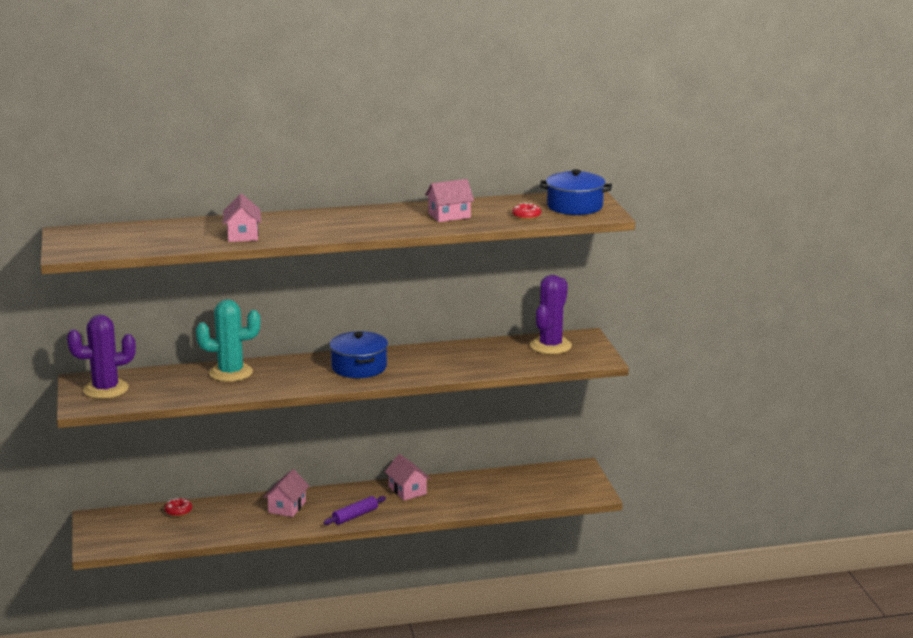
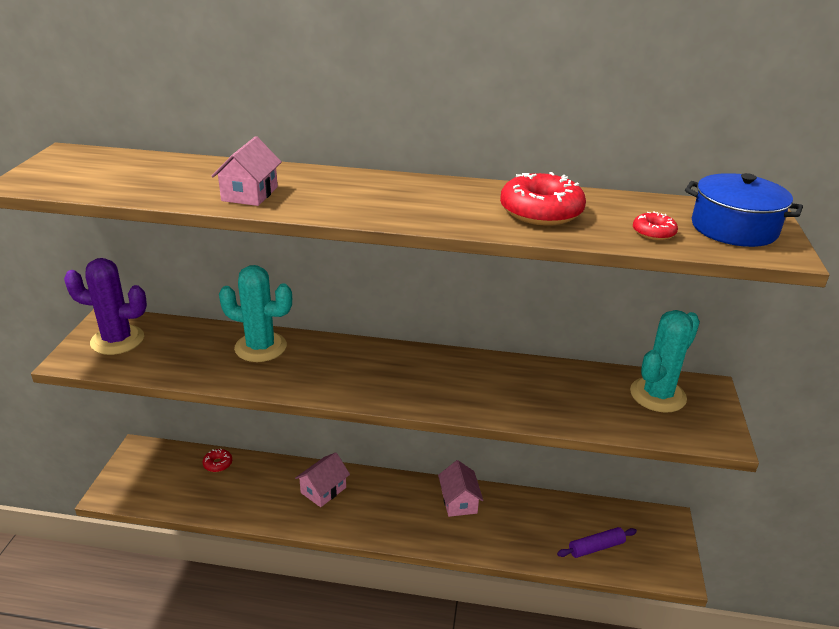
camera: 20 degrees right, 10 degrees up
(355, 516) = (385, 526): purple rolling pin -> purple rolling pin (596, 547)
(359, 367) = (405, 374): blue pot -> none
(449, 215) = (541, 212): pink house -> red donut
(550, 346) = (657, 395): purple cactus -> turquoise cactus

